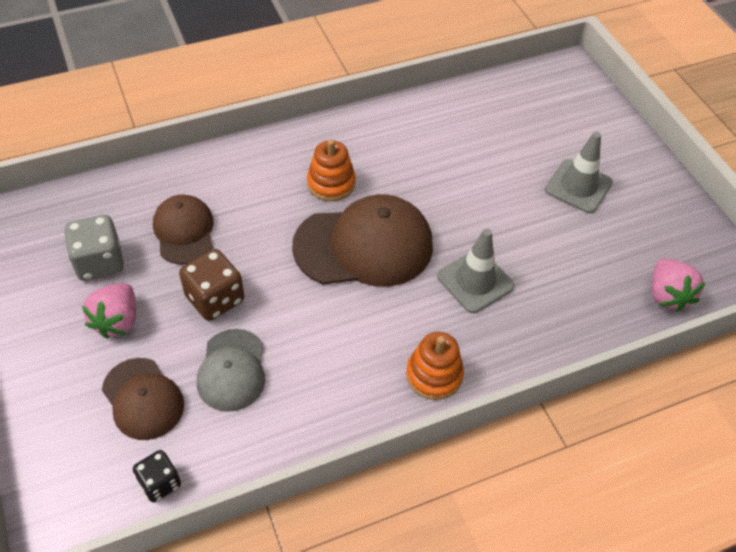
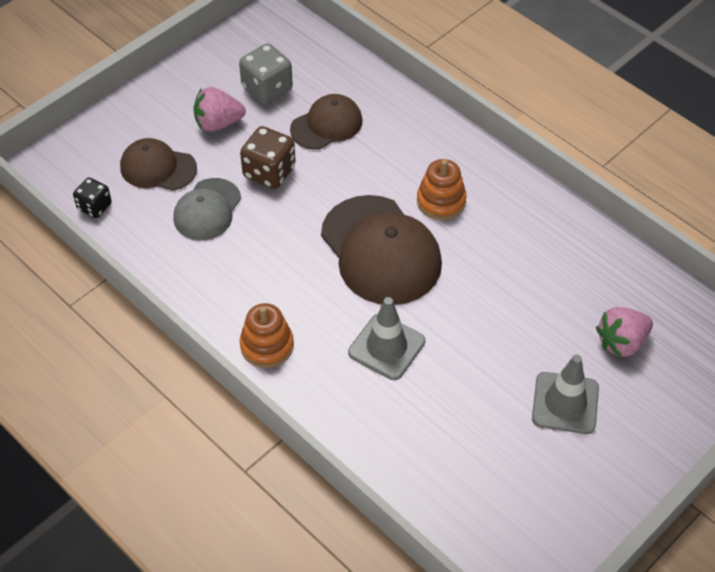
camera: 70 degrees right, 0 degrees up
(143, 399) = (158, 168): brown cap -> brown cap turned 75 degrees clockwise
(232, 370) = (207, 210): grey cap -> grey cap turned 45 degrees counterclockwise
(667, 295) = (459, 517): pink strawberry -> pink strawberry (621, 342)

